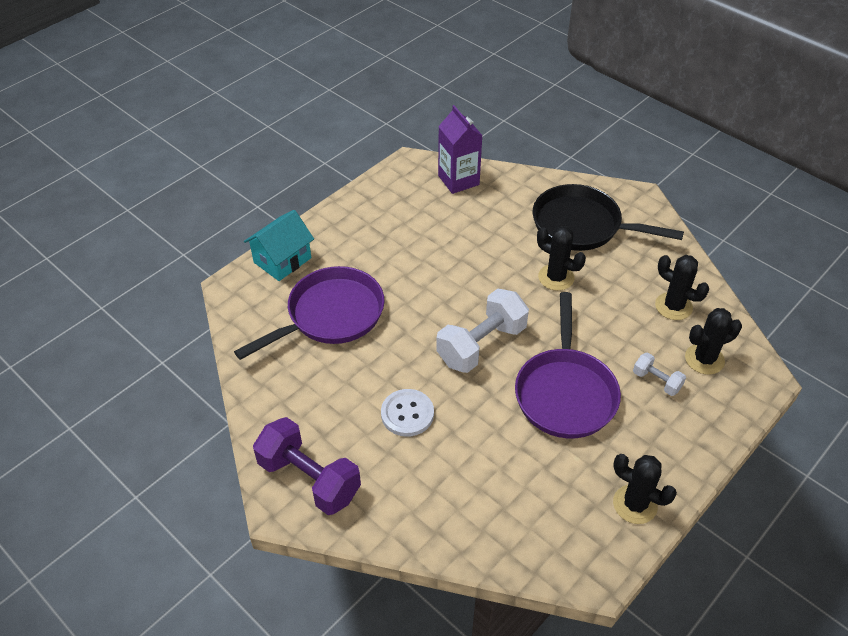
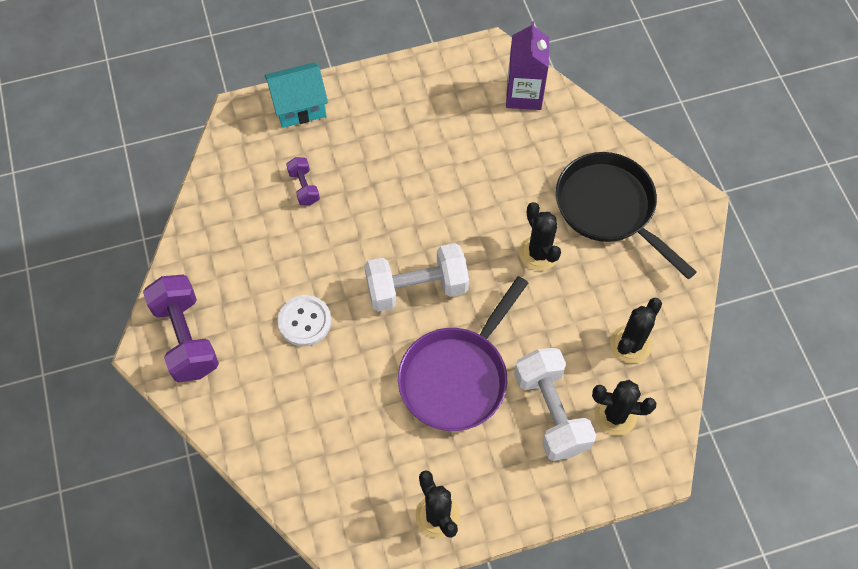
camera: 30 degrees right, 15 degrees up
(330, 315) = (304, 187): purple pan -> purple dumbbell
(656, 381) = (551, 412): white dumbbell -> white dumbbell, size x2.01
(673, 306) = (630, 344): black cactus -> black cactus turned 60 degrees clockwise

